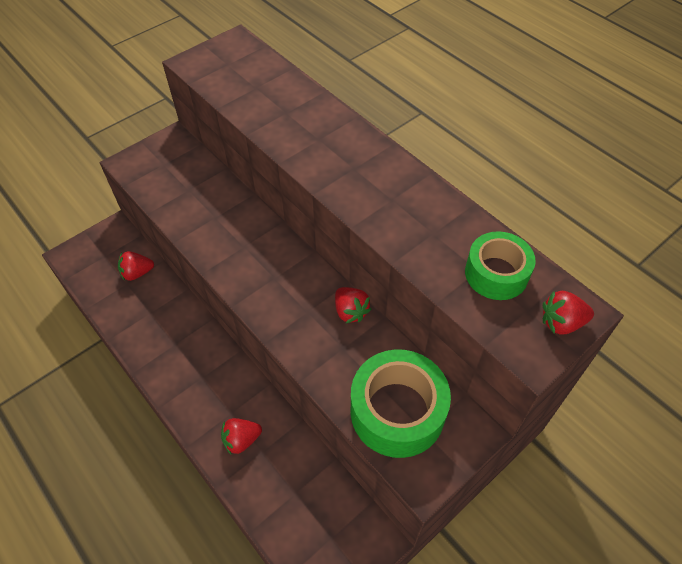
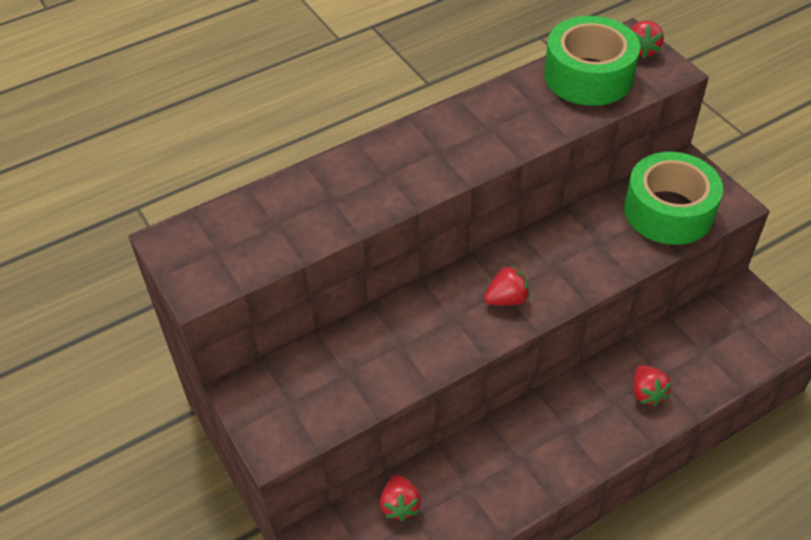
camera: 80 degrees left, 5 degrees down
(350, 311) = (555, 231): red strawberry -> red strawberry (506, 299)
(496, 273) = (588, 76): green tape -> green tape, size x1.56

